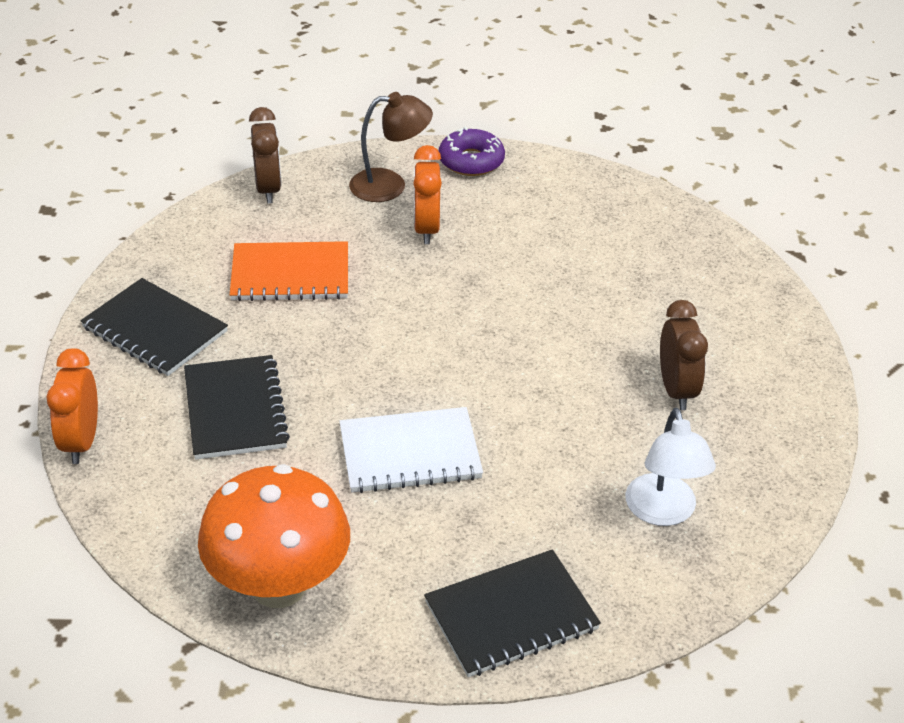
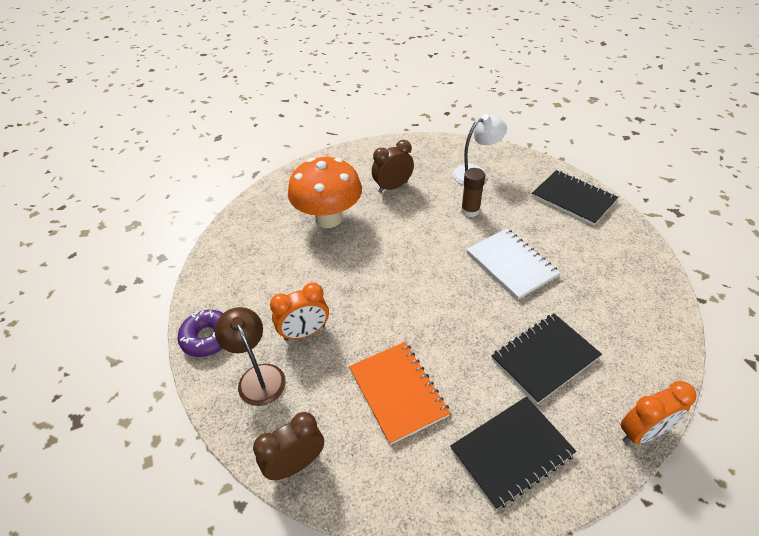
camera: 110 degrees left, 5 degrees up
(155, 330) = (511, 452): black notebook -> black notebook turned 45 degrees clockwise
(279, 585) = (637, 279): orange mushroom -> orange mushroom (328, 218)
(560, 459) = (470, 211): none -> brown glue stick

